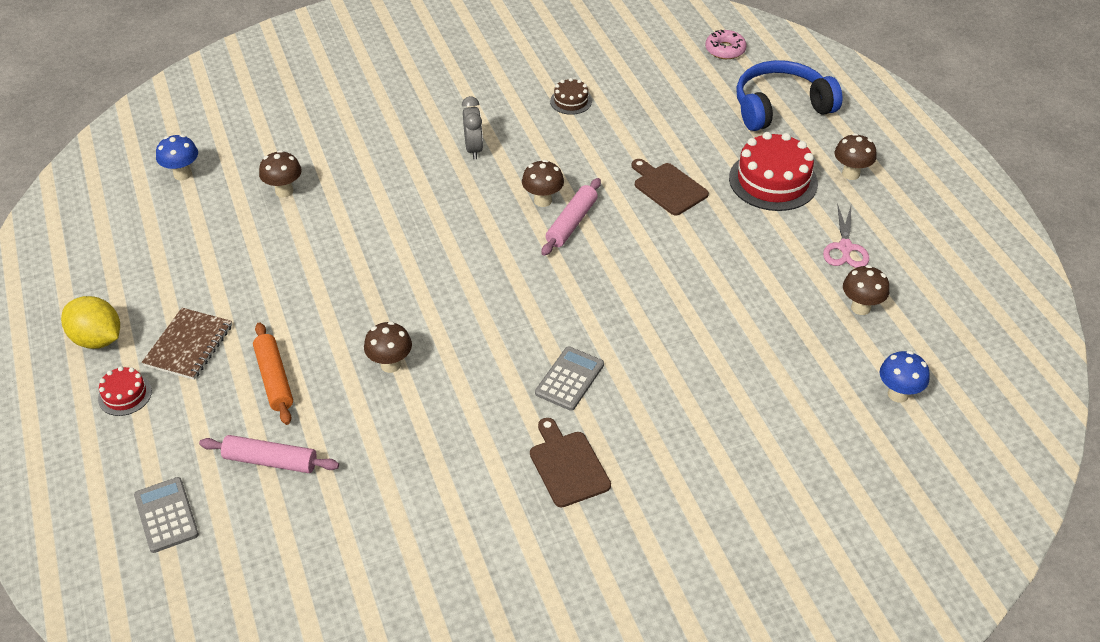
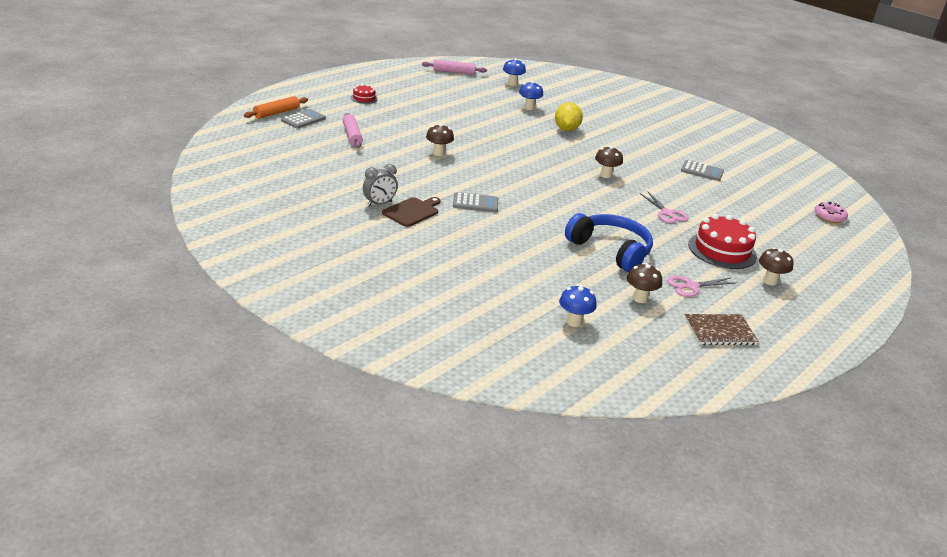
camera: 60 degrees right, 15 degrees down
(97, 339) = (390, 87): yellow lemon -> yellow lemon (566, 129)
(189, 345) = (405, 105): brown notebook -> brown notebook (720, 331)
(274, 379) = (403, 127): orange rolling pin -> orange rolling pin (276, 113)
(284, 191) = (529, 107): brown mushroom -> blue mushroom
(474, 149) = (622, 149): grey clock -> grey clock (379, 204)
(571, 101) = (702, 171): brown cake -> grey calculator
(571, 223) = (598, 186): pink rolling pin -> pink rolling pin (454, 72)
(668, 187) = (667, 213): brown cutting board -> pink scissors
(780, 107) = (801, 245): blue headphones -> blue headphones (611, 250)

